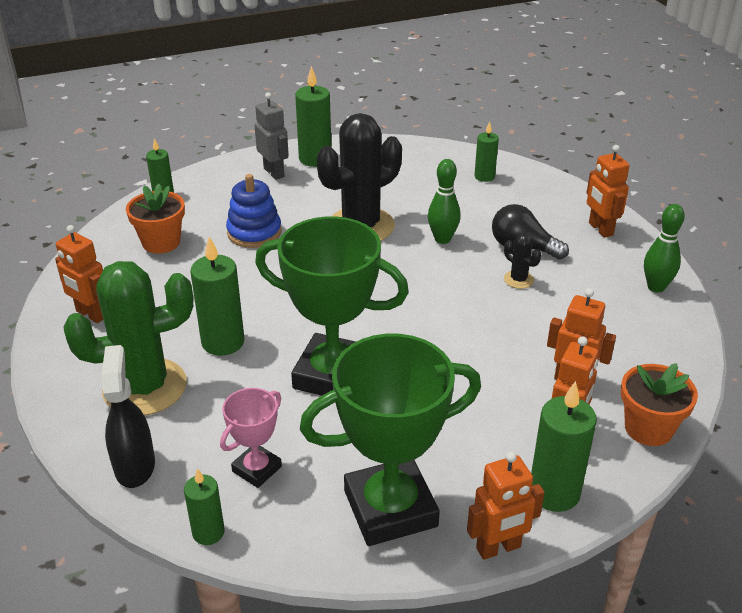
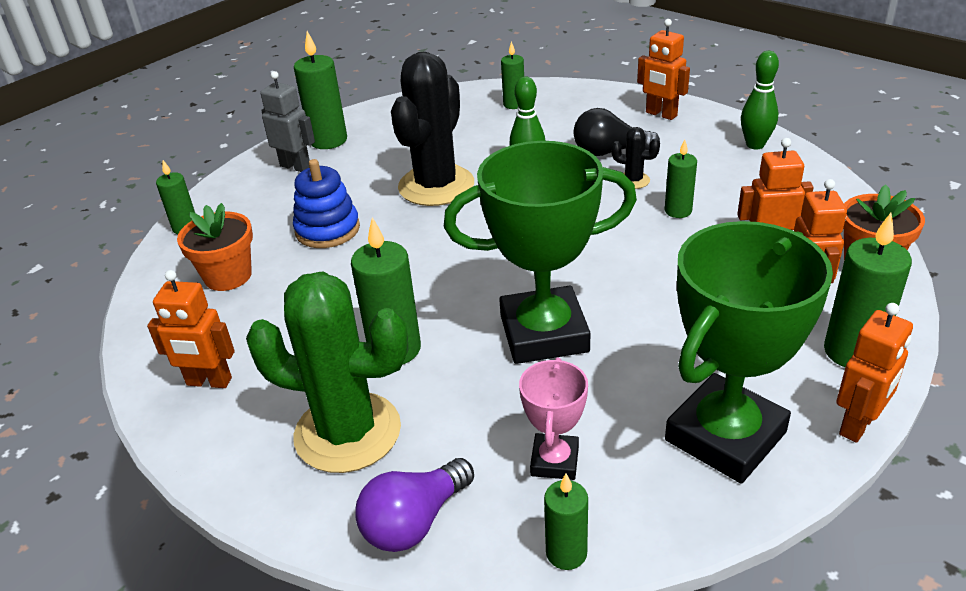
camera: 25 degrees left, 0 degrees up
(135, 465) = (414, 521): black spray bottle -> purple light bulb
(145, 387) = (347, 432): green cactus -> green cactus turned 60 degrees clockwise
(529, 320) = (678, 211): none -> green candle

